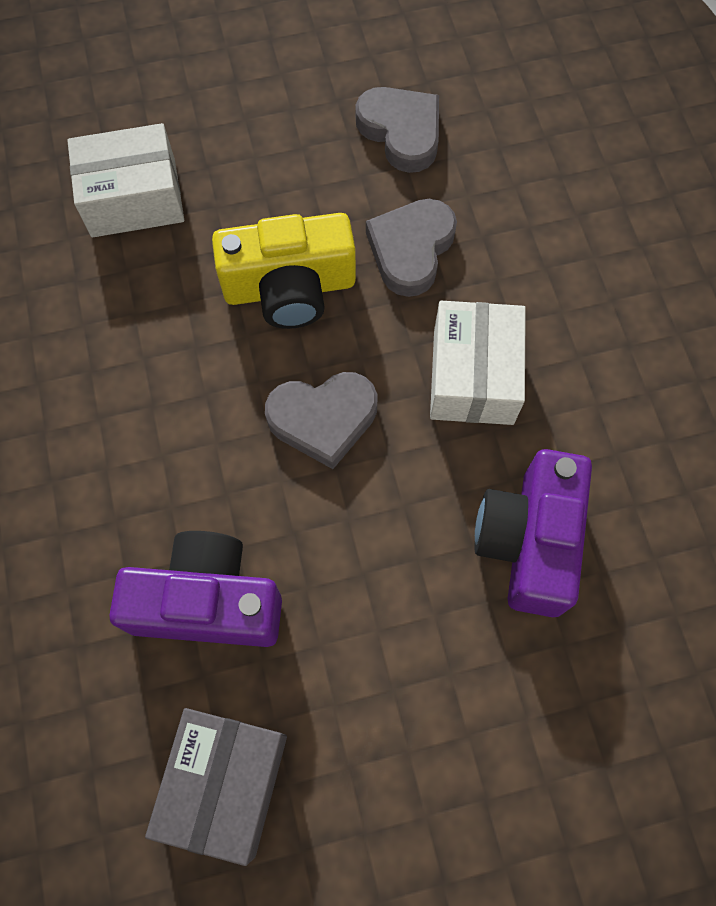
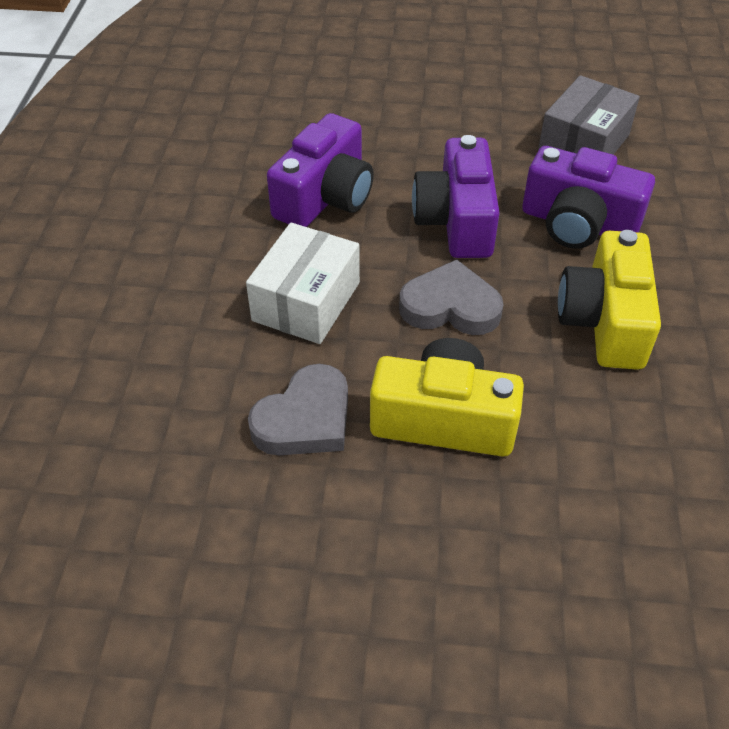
camera: 160 degrees left, 20 degrees down
(134, 198) = (598, 572): white box -> none
(157, 453) = (604, 321): none -> yellow camera
(356, 554) = (456, 220): none -> purple camera
(401, 132) = (246, 555): grey heart -> none

